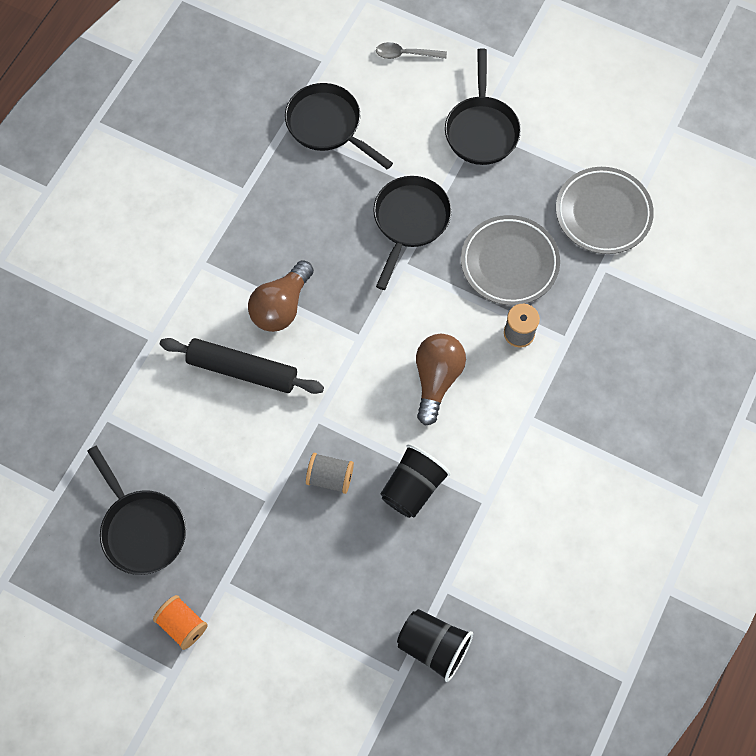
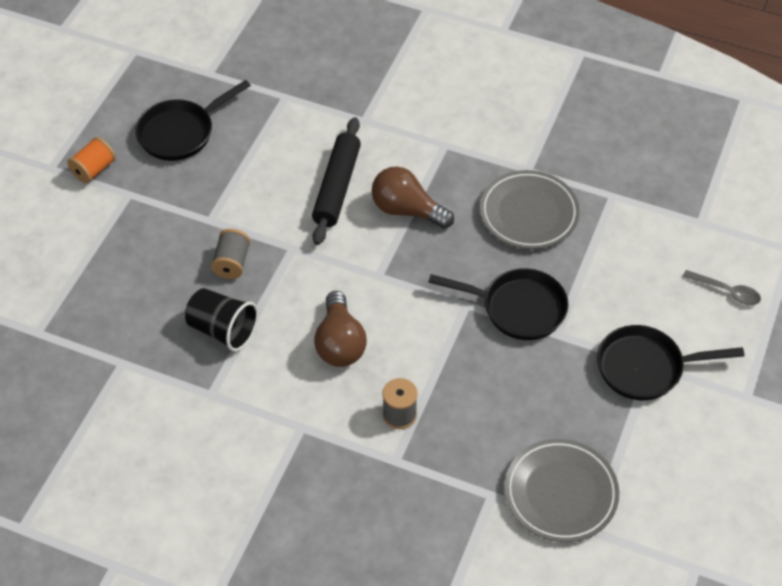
camera: 85 degrees right, 15 degrees down
(328, 126) = (619, 230): black pan -> none
(406, 54) = (726, 291): grey spoon -> grey spoon turned 120 degrees clockwise
(433, 646) = (64, 357): black cup -> none
(436, 379) = (340, 343): brown light bulb -> brown light bulb turned 75 degrees clockwise
(509, 263) = (482, 402): grey plate -> grey plate (528, 214)

